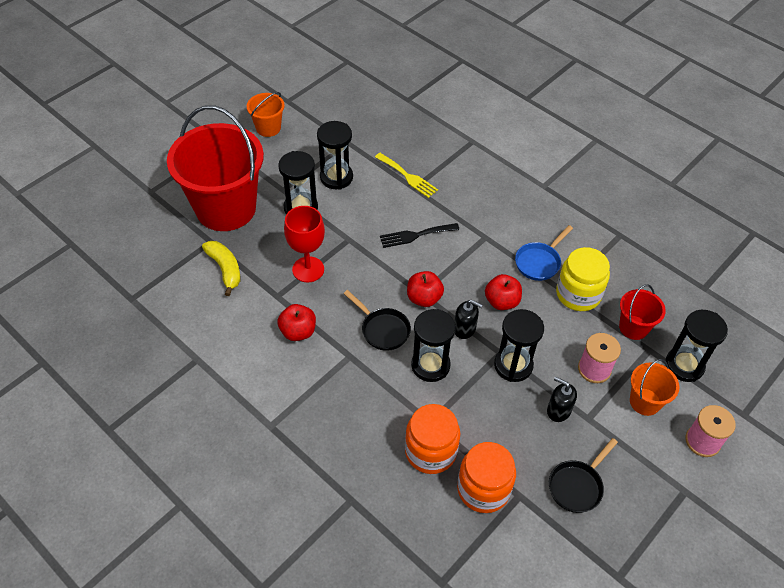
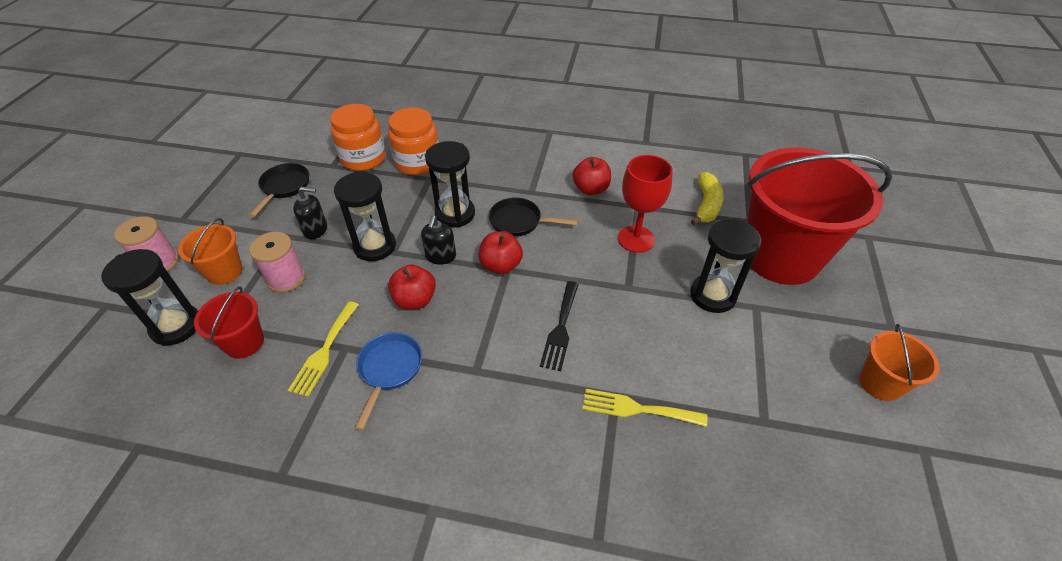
camera: 150 degrees right, 5 degrees down
(225, 269) = (706, 205): yellow banana -> yellow banana turned 105 degrees counterclockwise
(336, 177) = (719, 356): black hourglass -> none
(415, 235) = (561, 328): black fork -> black fork turned 150 degrees clockwise
(464, 329) = (440, 256): black soap dispenser -> black soap dispenser turned 75 degrees counterclockwise
(578, 294) = (324, 351): yellow jar -> yellow fork

